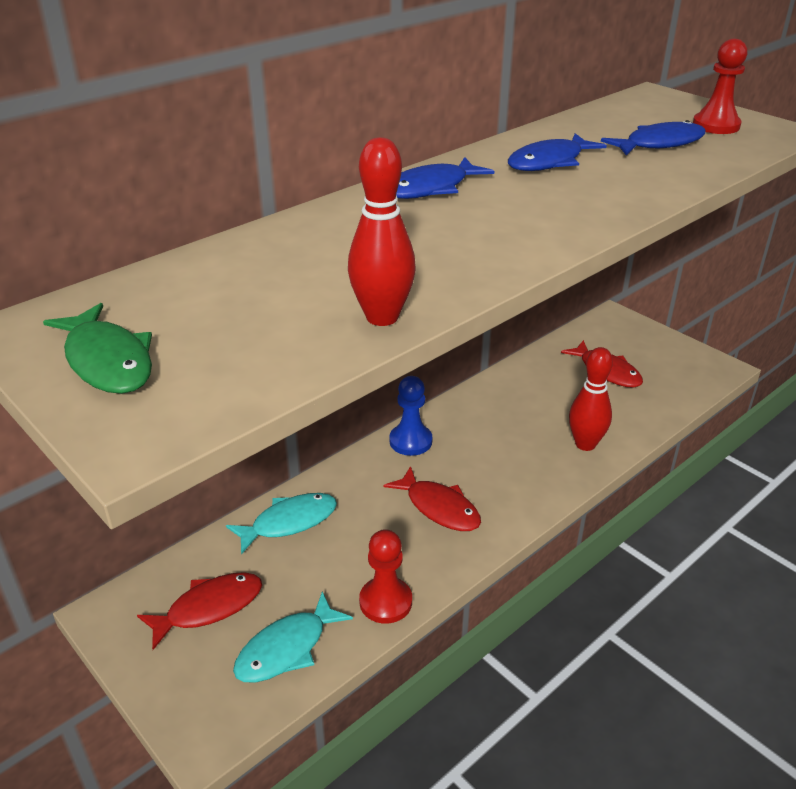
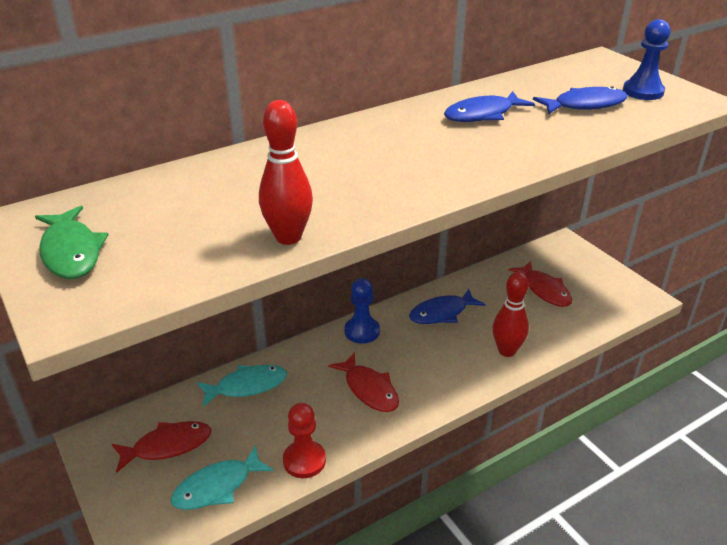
camera: 10 degrees right, 0 degrees up
(430, 188) = (374, 130): blue fish -> blue fish (442, 313)
(716, 126) = (643, 91): red pawn -> blue pawn

